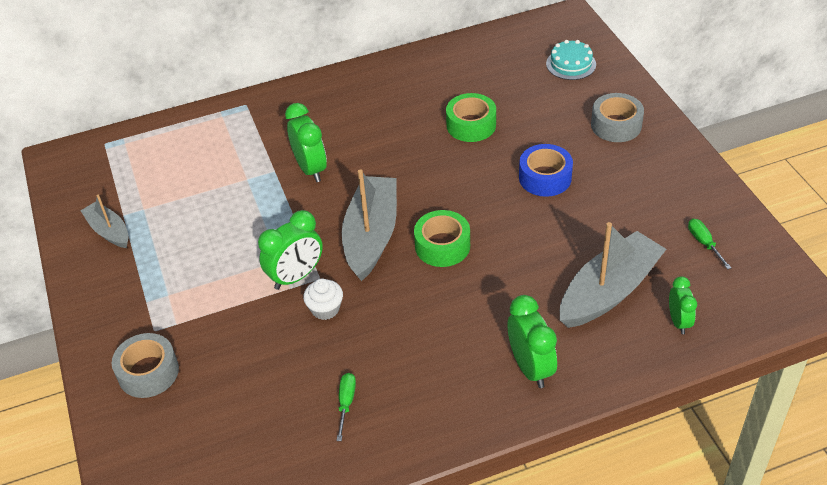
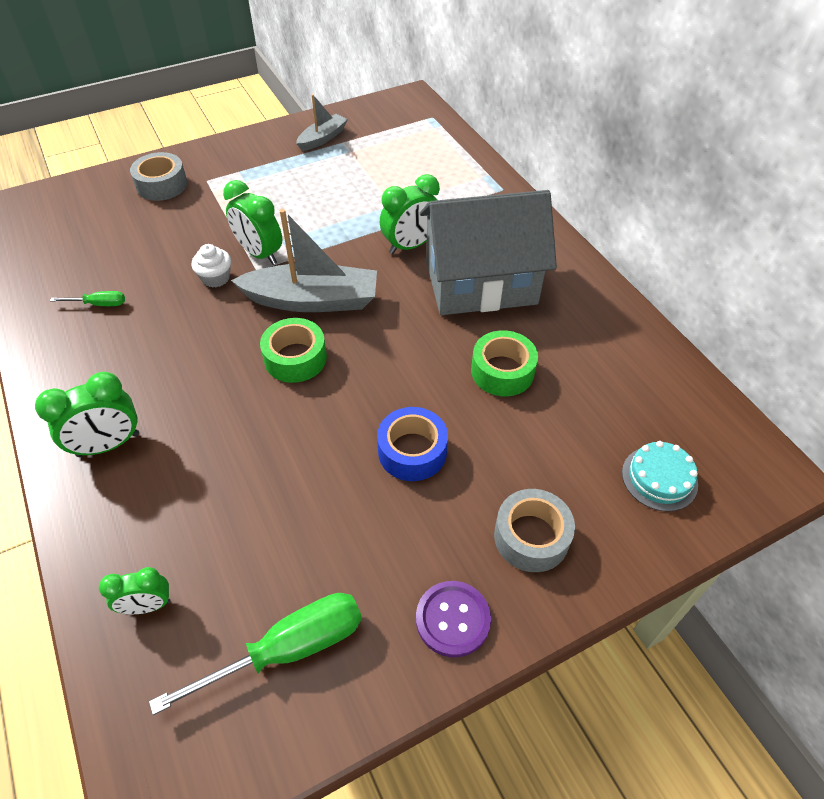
camera: 80 degrees right, 5 degrees up
(369, 128) = (480, 282): none -> grey house
(609, 291) = (210, 523): grey boat -> none
(676, 165) = (453, 619): none -> purple button
(704, 243) = (287, 649): green screwdriver -> green screwdriver, size x2.05

